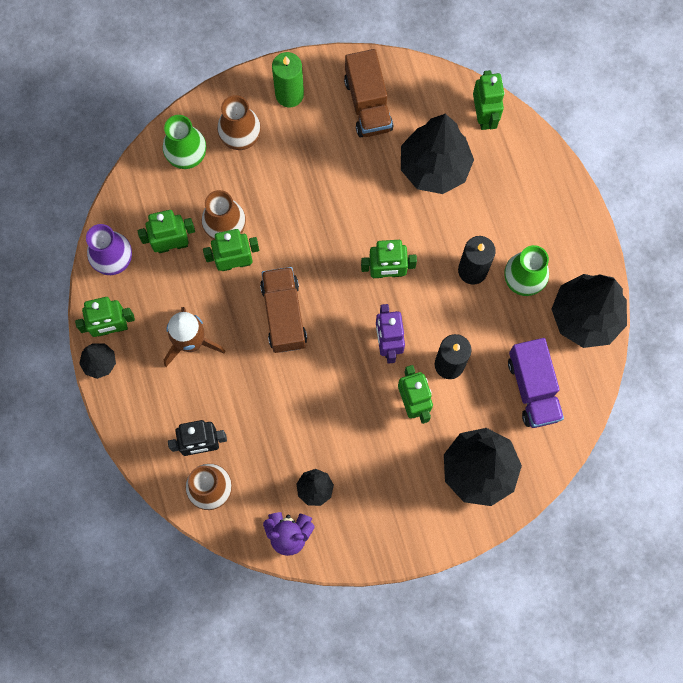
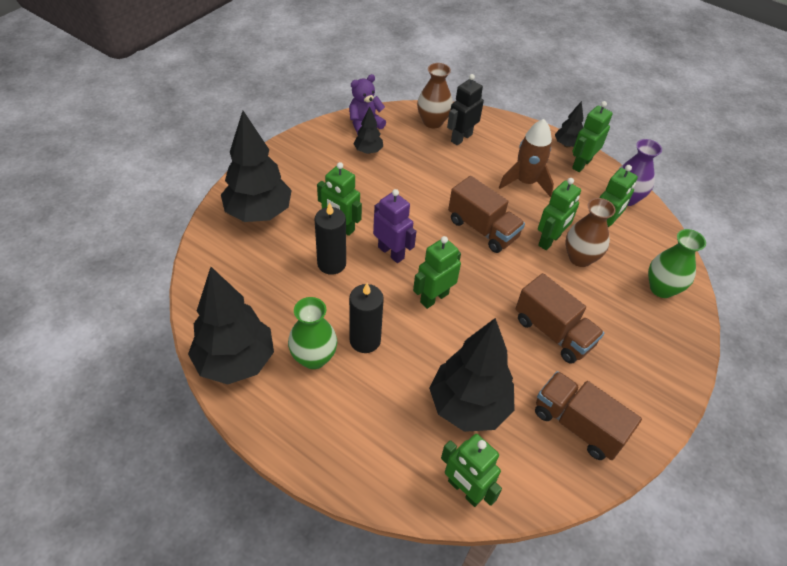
camera: 140 degrees right, 25 degrees down
(241, 138) = (642, 326): brown vase -> none
(289, 94) = (647, 387): green candle -> none
(317, 180) = (553, 332): none -> brown truck
(533, 388) = (249, 283): purple truck -> none

